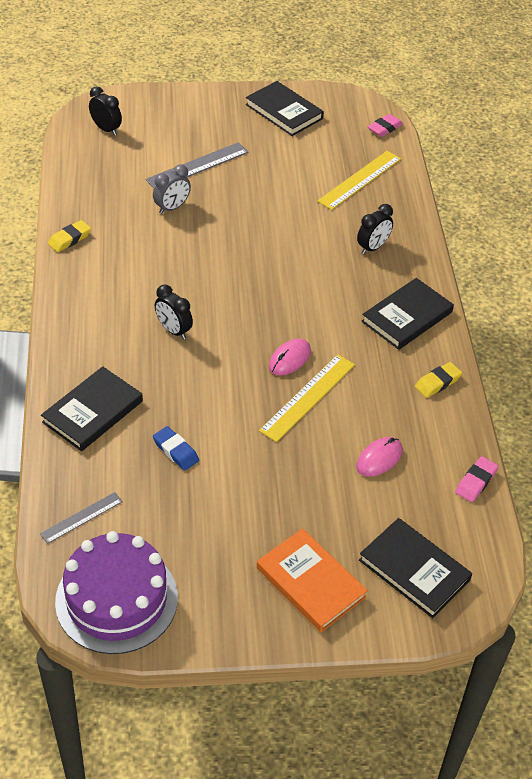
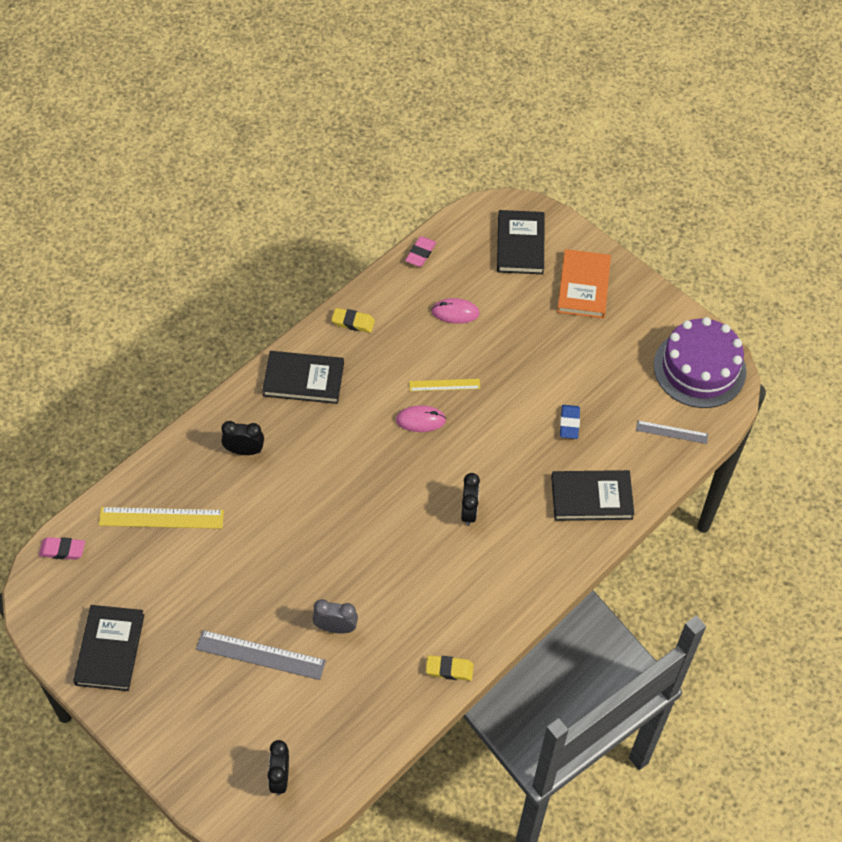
camera: 130 degrees left, 10 degrees up
(308, 397) = (444, 385): yellow ruler -> yellow ruler, size x0.60
(476, 482) = (420, 253): pink eraser -> pink eraser turned 60 degrees counterclockwise

